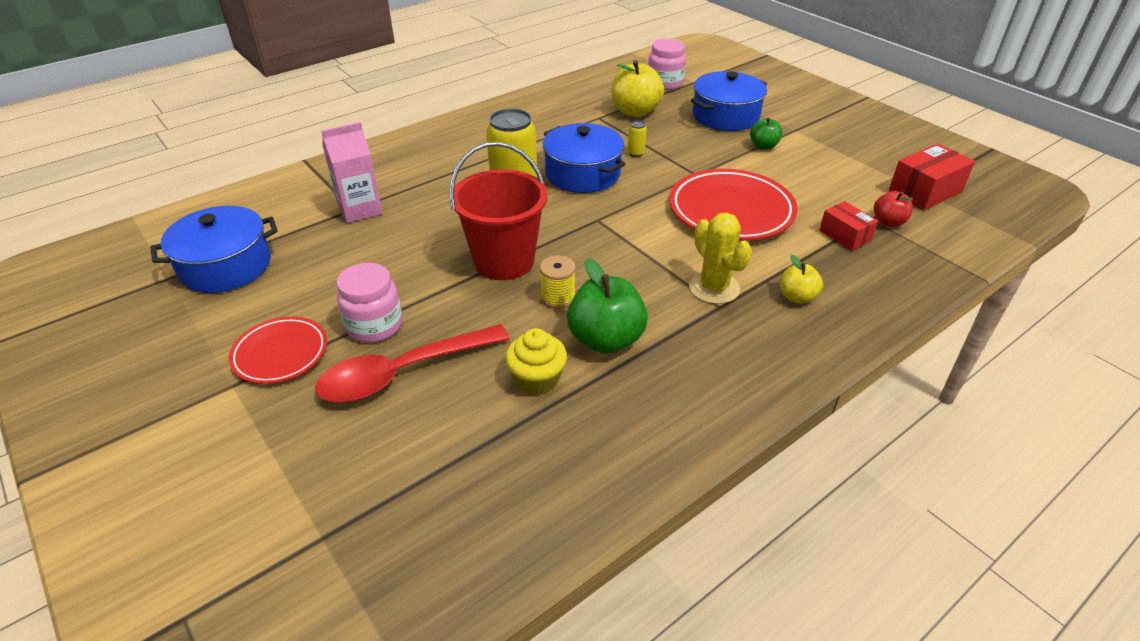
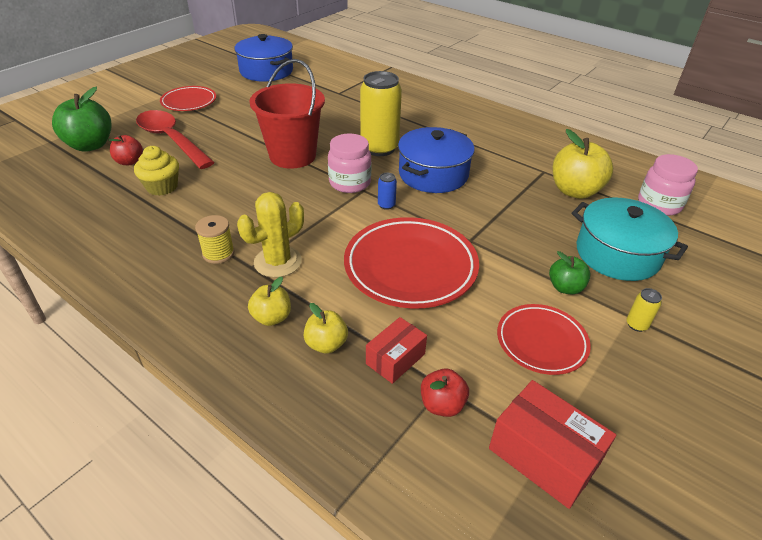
camera: 75 degrees right, 0 degrees up
(360, 209) = (339, 95): pink carton -> none
(374, 326) = (215, 123): pink jar -> pink jar (350, 183)
(451, 418) = (129, 162): none -> red apple
(558, 297) = (252, 184): yellow spool -> yellow spool (218, 253)
(606, 340) = (204, 211): green apple -> green apple (90, 145)
(630, 209) = (386, 205): none -> blue can
(636, 153) = (488, 199): yellow can -> yellow can (636, 325)
(725, 116) = (617, 254): blue pot -> turquoise pot
(823, 169) = (541, 342): none -> red plate
(830, 268) = (326, 344): none -> yellow apple

